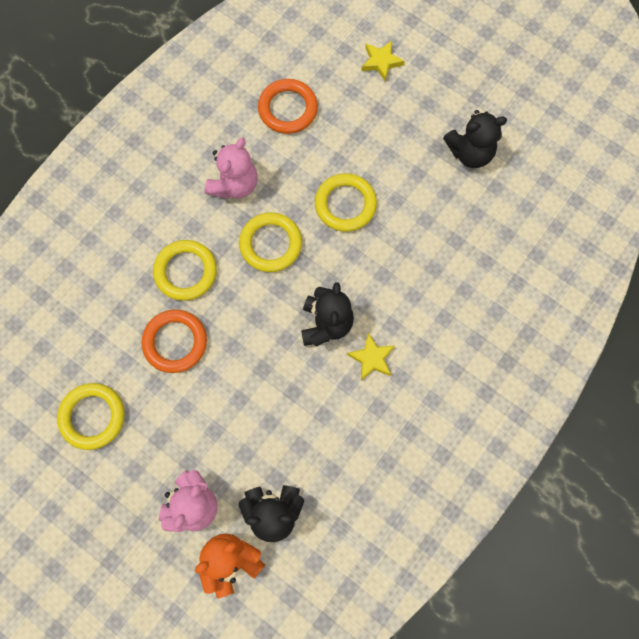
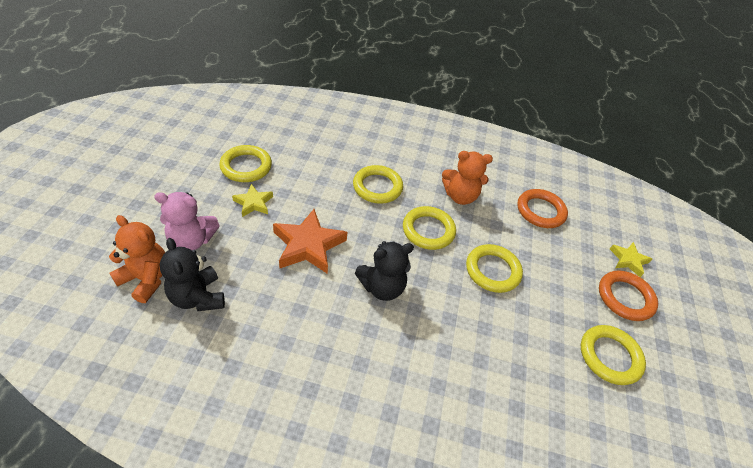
camera: 60 degrees right, 25 degrees down
(175, 342) = (320, 195): orange ring -> orange ring (625, 298)
(234, 184) = (460, 196): pink teddy bear -> orange teddy bear
(245, 380) = (308, 245): none -> orange star
(372, 358) = (368, 333): yellow star -> yellow star (253, 203)
(470, 153) = (609, 356): black teddy bear -> yellow ring

